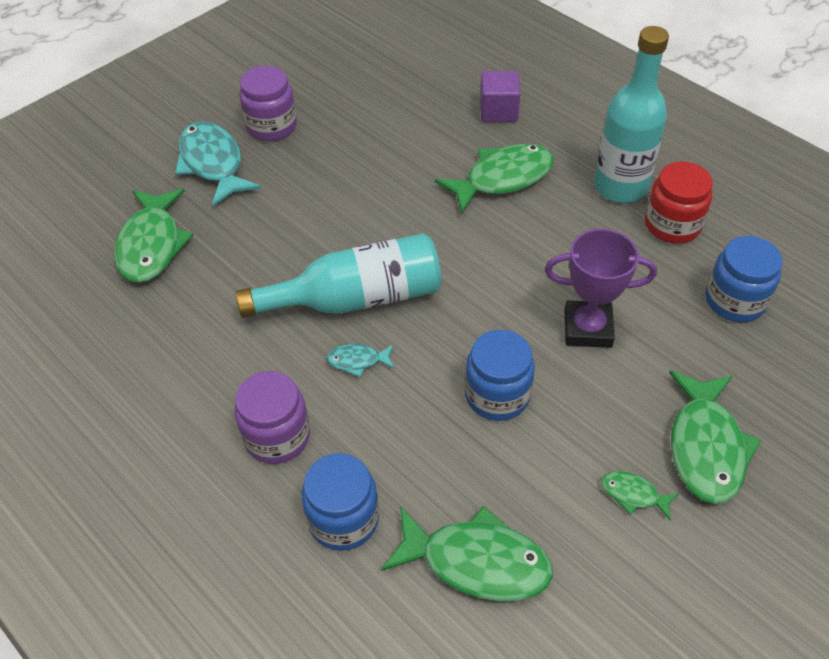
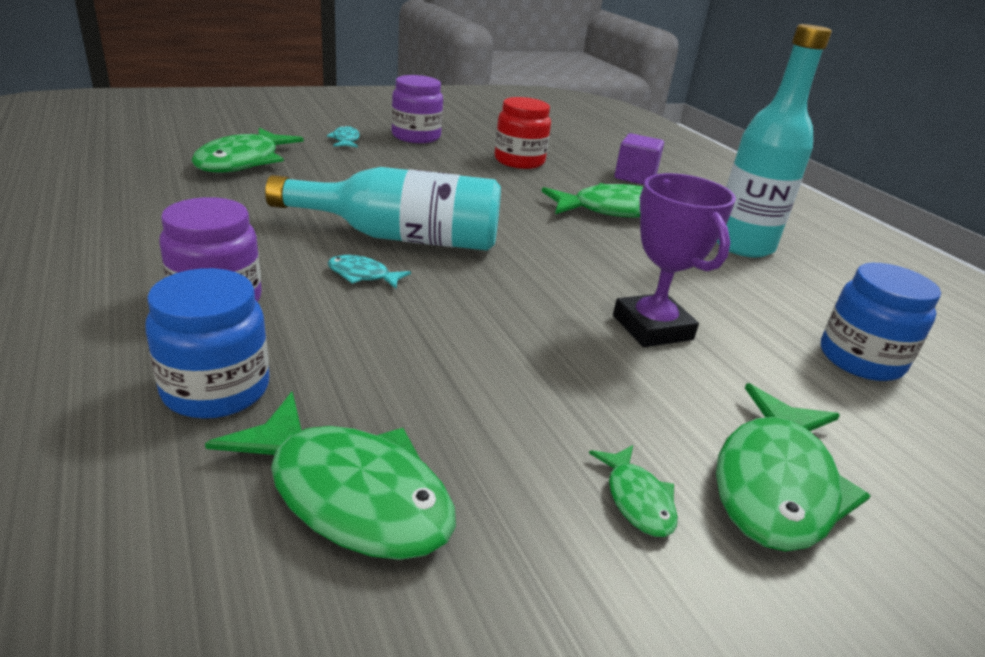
camera: 15 degrees right, 20 degrees down
(213, 164) = (345, 140): turquoise fish -> turquoise fish, size x0.48
(497, 395) = (502, 346): blue jar -> none
(587, 328) = (652, 328): purple trophy -> purple trophy turned 45 degrees clockwise
(633, 495) = (637, 500): green fish -> green fish turned 150 degrees counterclockwise
(672, 225) = (794, 284): red jar -> red jar (519, 161)

